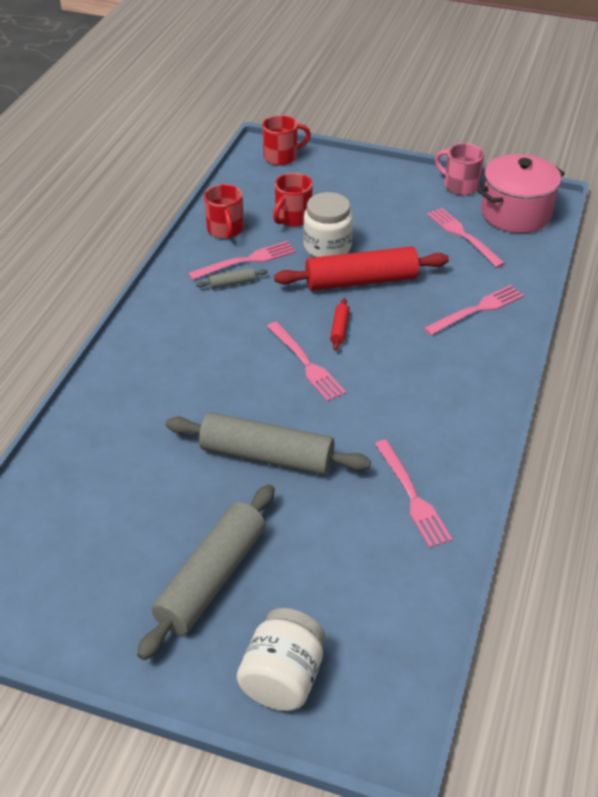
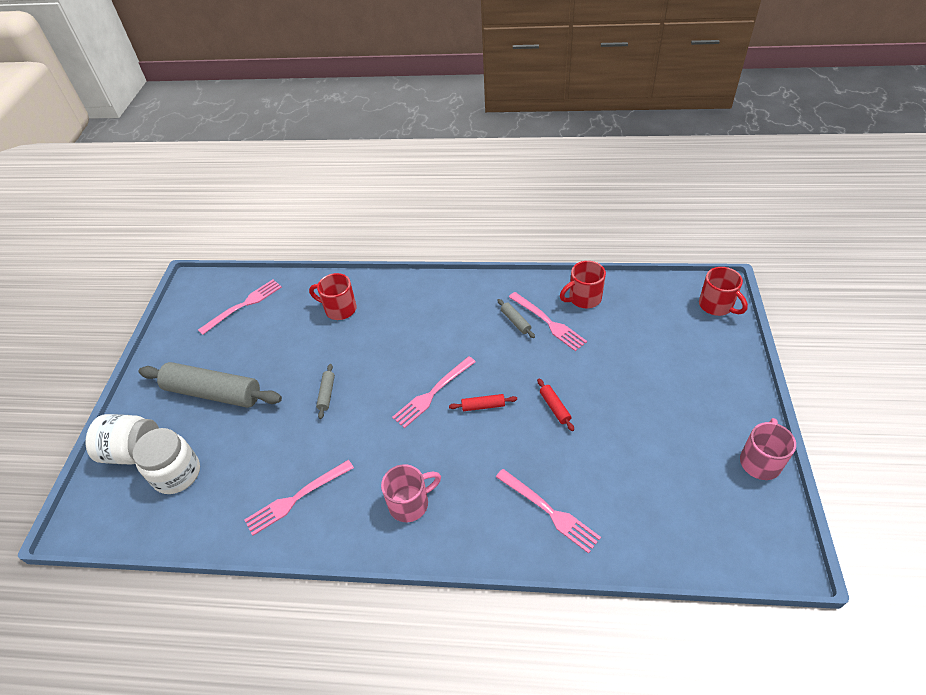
camera: 80 degrees right, 5 degrees up
(267, 455) = (327, 394): grey rolling pin -> grey rolling pin, size x0.42
(292, 218) = (624, 337): red mug -> red mug (339, 309)
(327, 247) = (593, 371): white jar -> white jar (177, 474)
(361, 281) = (554, 407): red rolling pin -> red rolling pin, size x0.42
(444, 402) = (410, 503): none -> pink mug
(463, 235) = (668, 479): pink fork -> pink fork (244, 305)
(515, 214) = (738, 526): pink pot -> none

